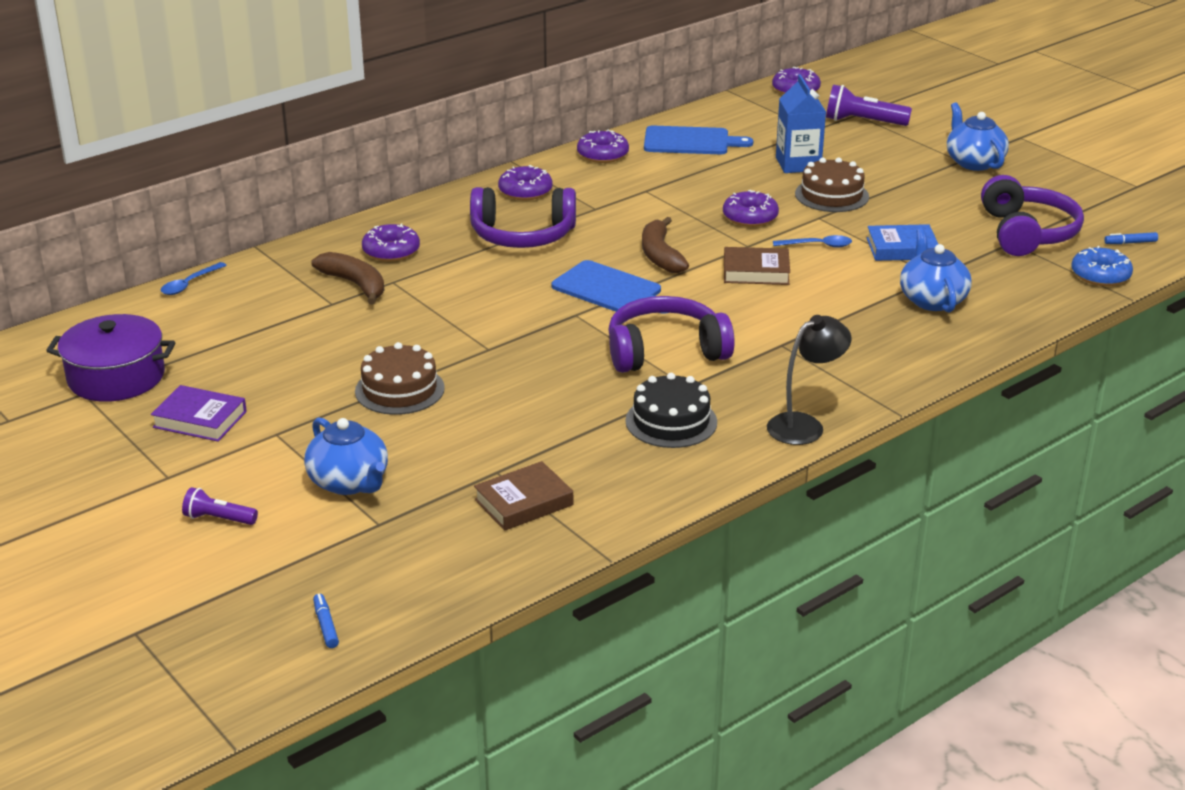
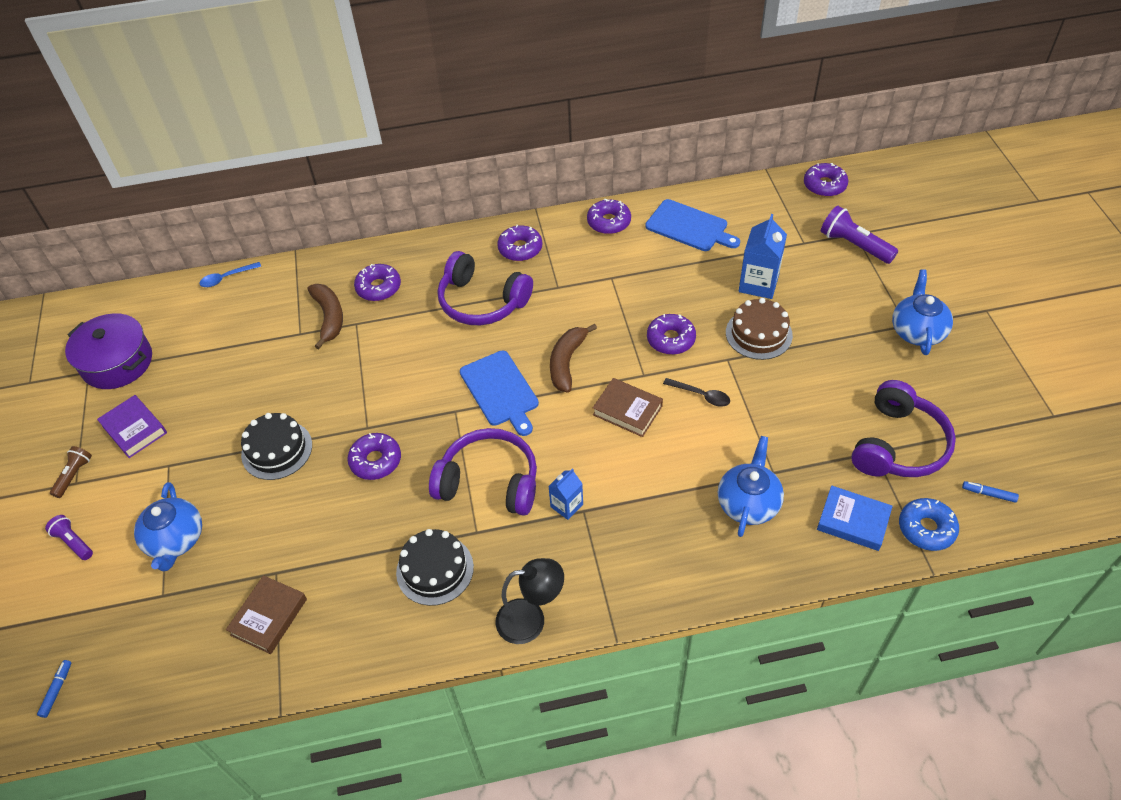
camera: 30 degrees right, 20 degrees up
(159, 472) = (74, 475): none -> brown flashlight
(399, 389) = (277, 450): brown cake -> black cake
(524, 502) = (269, 617): brown book -> brown book turned 60 degrees counterclockwise
(525, 368) = (376, 461): none -> purple donut
(761, 346) = (566, 505): none -> blue carton
(818, 245) = (701, 395): blue spoon -> black spoon
(902, 248) = (770, 425): blue book -> blue book (853, 521)

